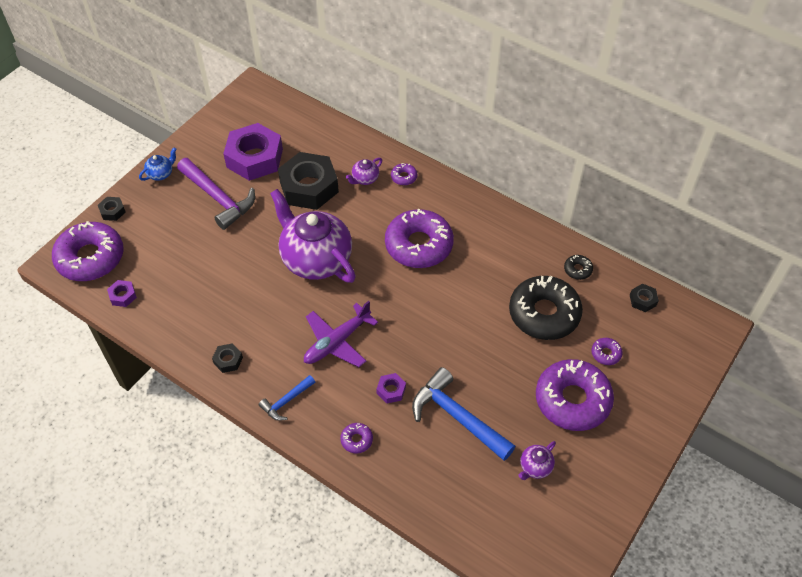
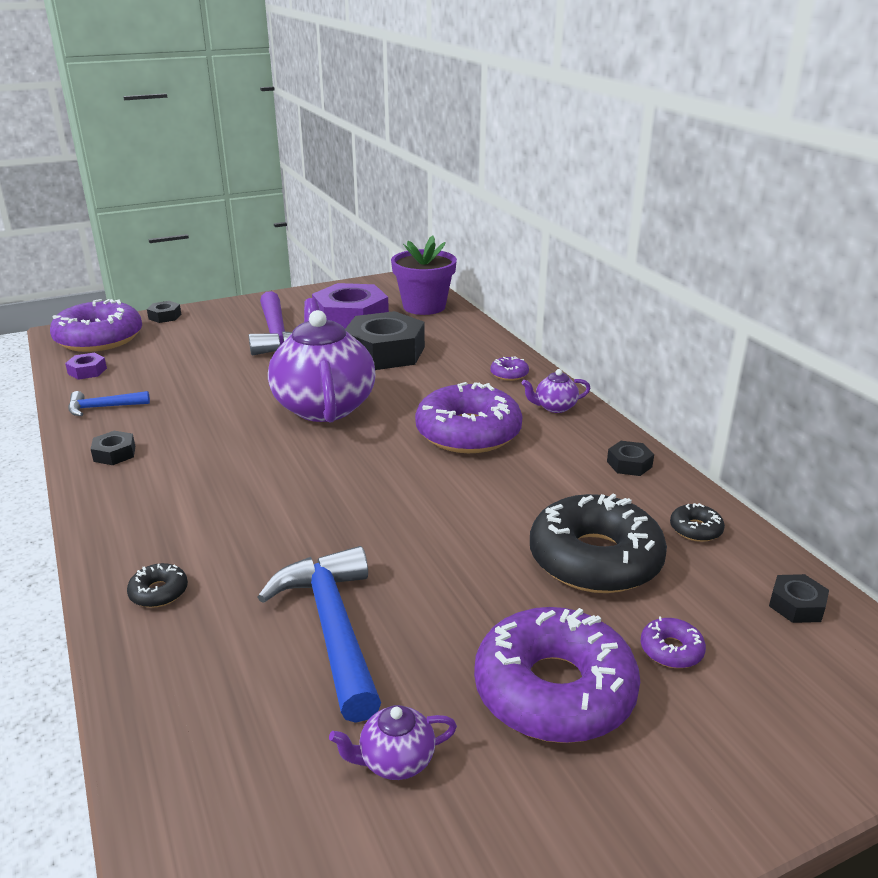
camera: 30 degrees right, 25 degrees down
(161, 174) = (244, 306): blue teapot -> none
(286, 401) = (126, 515): blue hammer -> blue hammer (103, 407)
(293, 121) = (424, 306): none -> purple flower pot
(337, 342) = (259, 483): purple plane -> none
(356, 440) = (159, 592): purple donut -> black donut
(365, 179) = (458, 363): purple teapot -> purple teapot (554, 407)
(391, 390) = (271, 557): purple nut -> none
(520, 233) = (629, 464): none -> black nut

